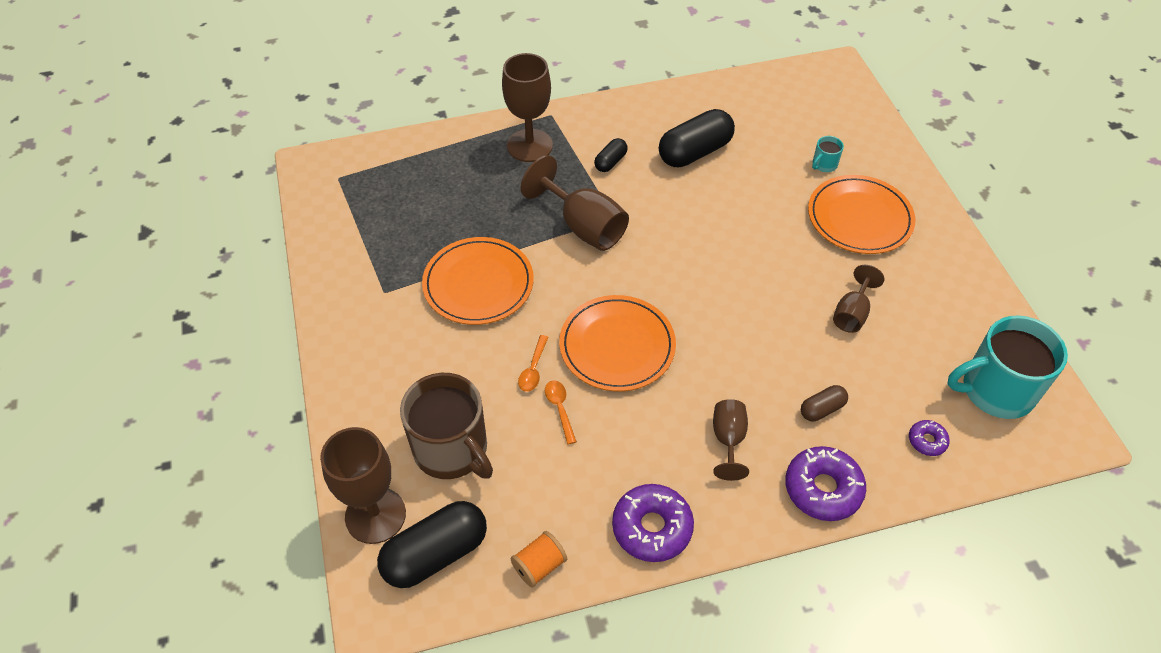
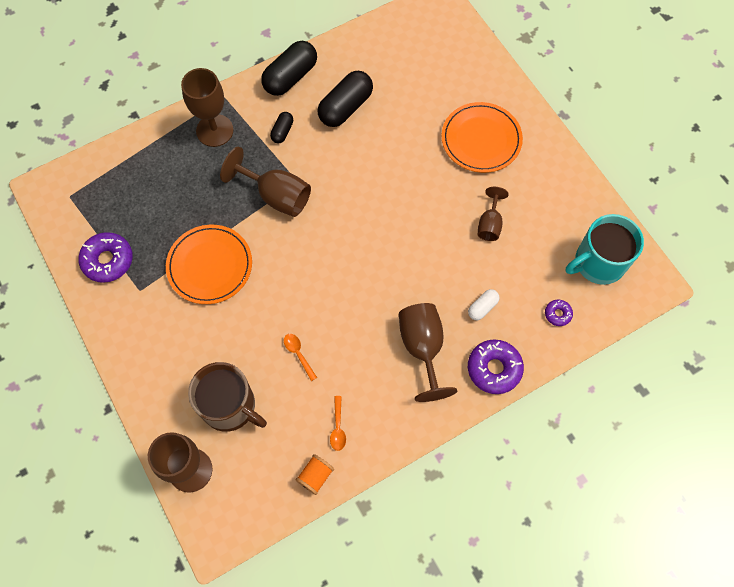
camera: 15 degrees left, 15 degrees up
(435, 554) = (242, 487): black capsule -> black capsule (290, 77)
(533, 369) = (271, 327): orange spoon -> orange spoon (338, 427)
(617, 346) = (327, 293): orange plate -> none
(652, 527) = (385, 428): purple donut -> purple donut (108, 260)
(728, 440) = (422, 348): brown goblet -> brown goblet, size x1.68
(822, 409) = (482, 307): brown capsule -> white capsule
(824, 164) = (446, 96): turquoise mug -> none

